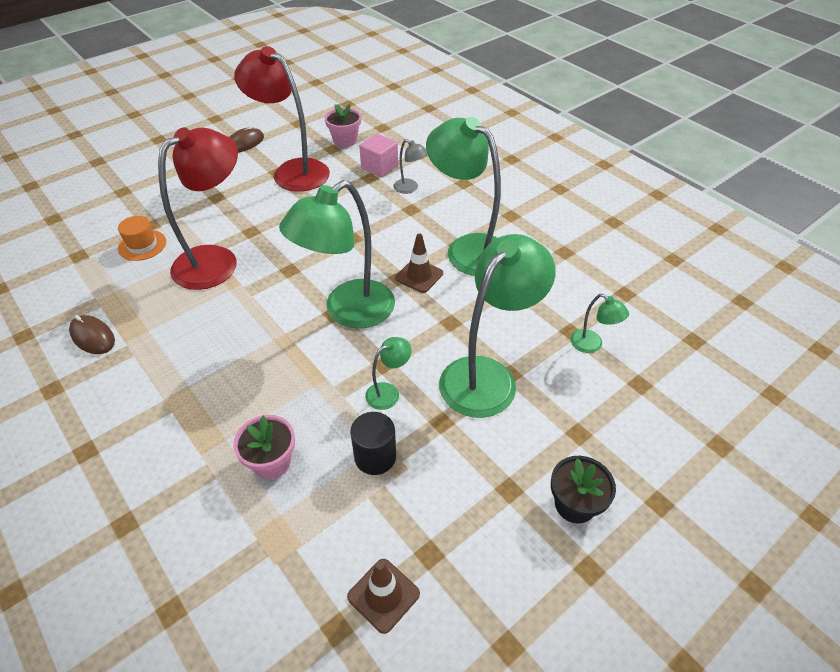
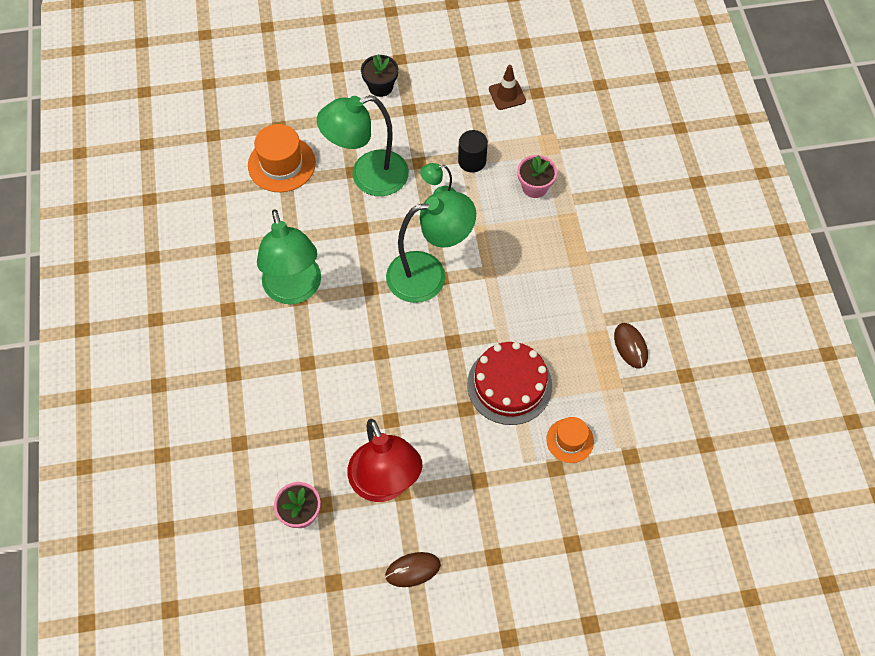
camera: 150 degrees left, 15 degrees up
(216, 260) = (509, 385): red lamp -> red cake
(379, 167) = (295, 443): pink cube -> none
(410, 188) = (288, 392): grey lamp -> none
(419, 276) = (353, 282): brown traffic cone -> none
(592, 345) = (281, 164): green lamp -> orange hat

